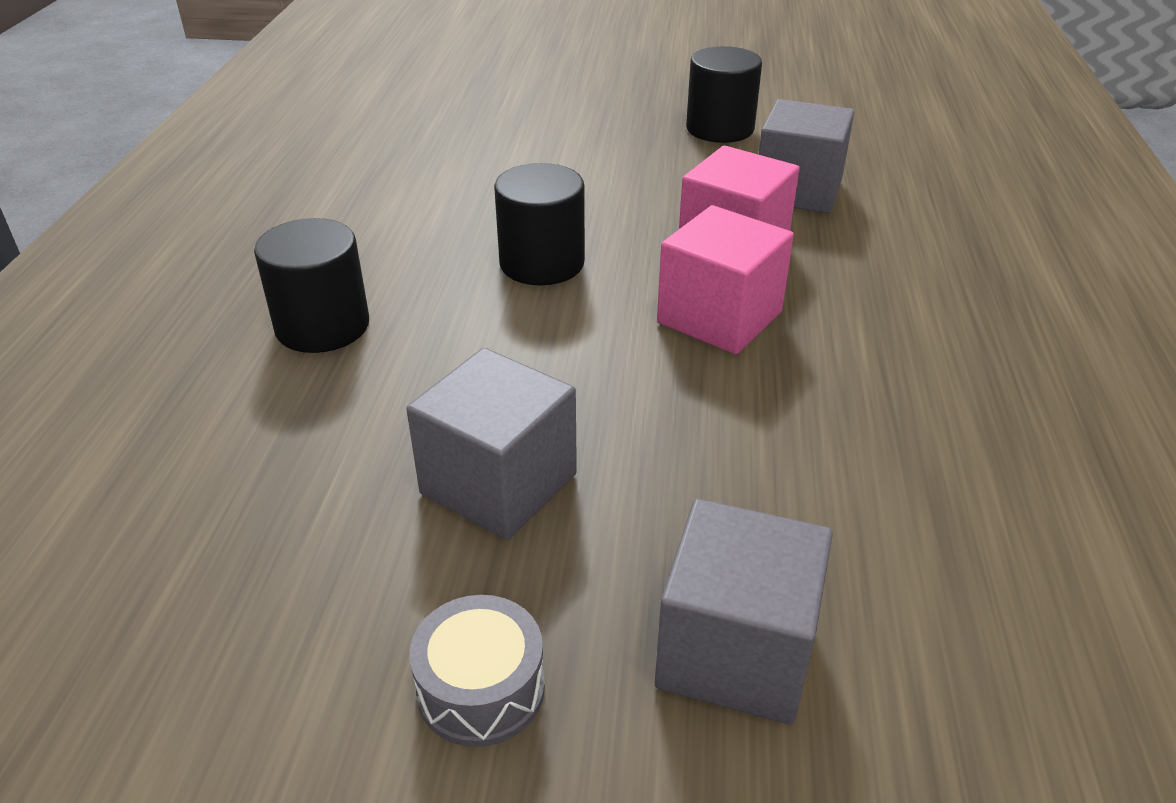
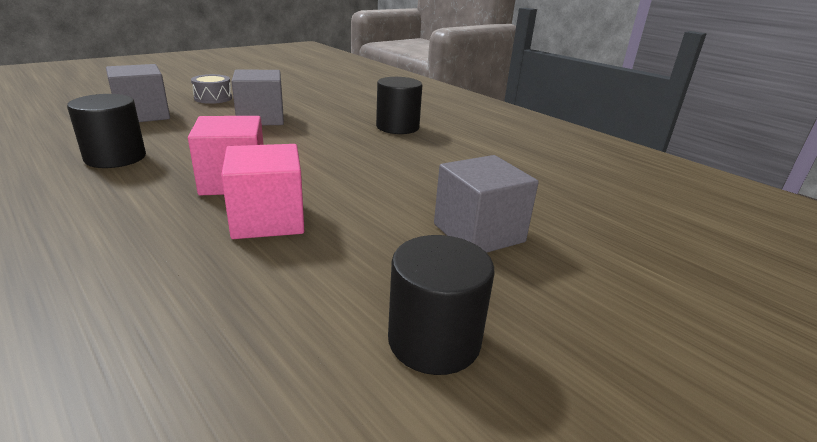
camera: 130 degrees right, 10 degrees down
(542, 263) = (363, 171): black cylinder -> black cylinder (115, 158)
(798, 191) = (264, 293): grey cube -> grey cube (478, 233)

